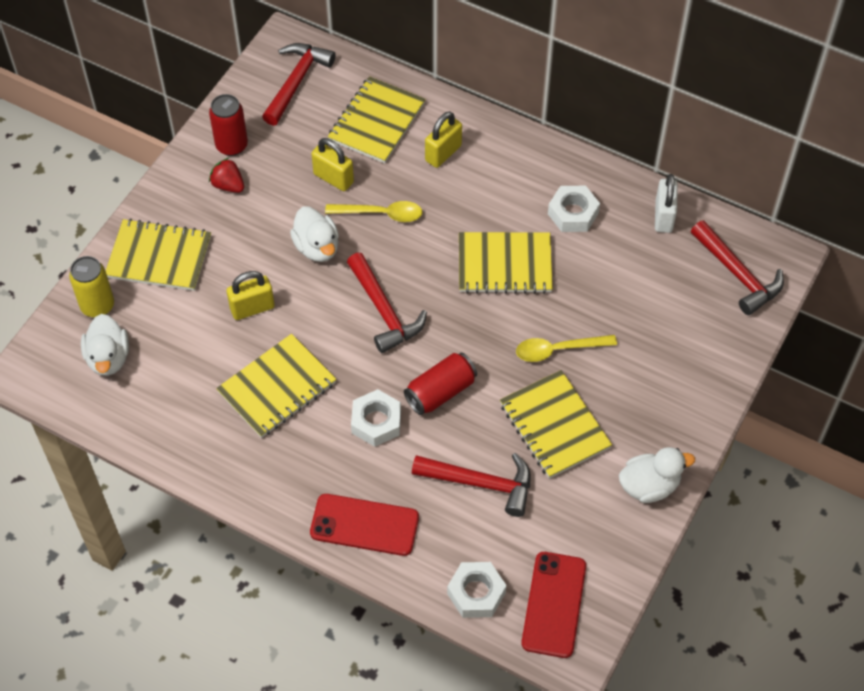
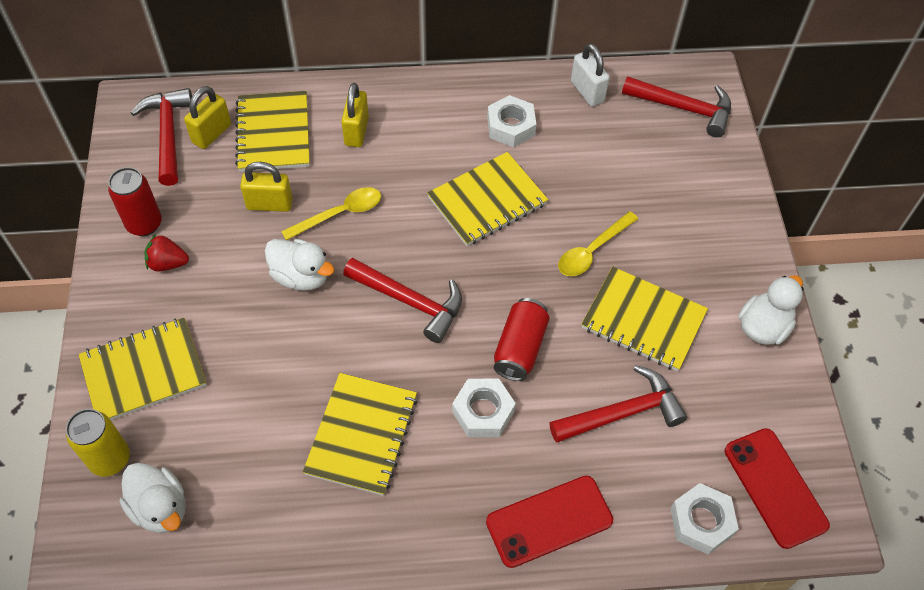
camera: 35 degrees left, 0 degrees up
(252, 308) = (279, 370): yellow padlock -> yellow padlock (212, 134)

